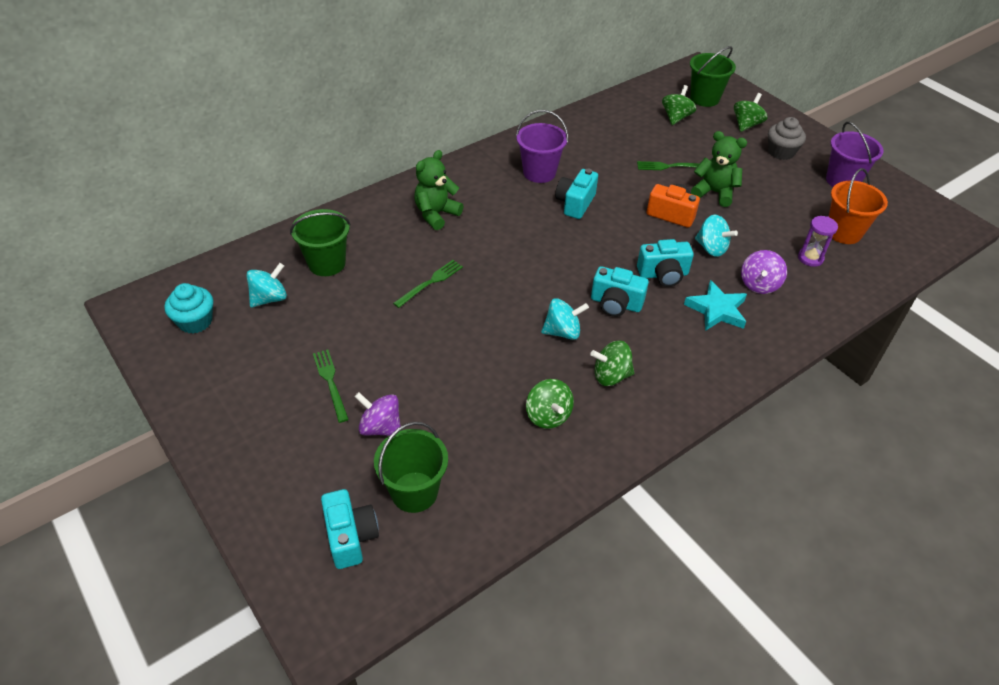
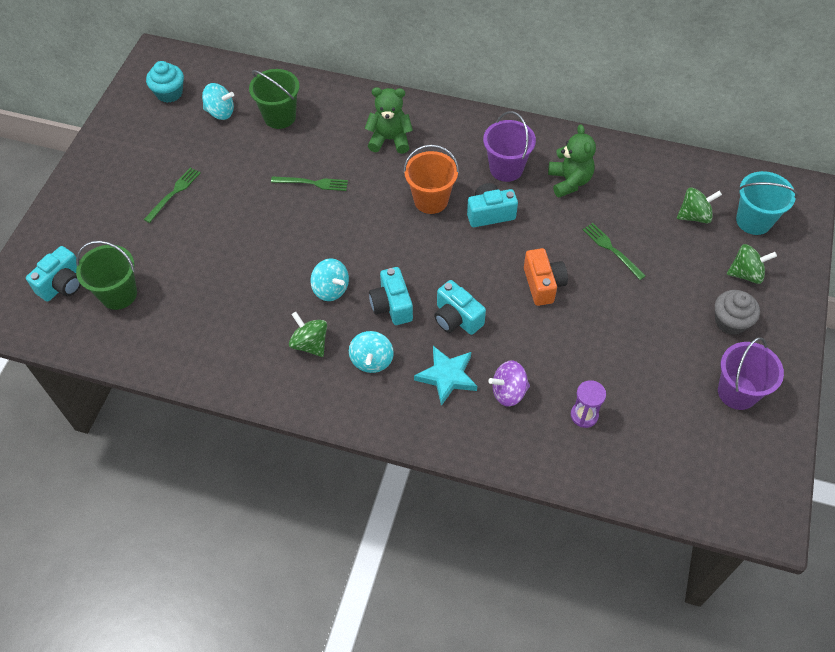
camera: 55 degrees right, 10 degrees up
(380, 427) = (157, 243): purple spinning top -> none
(548, 415) = (239, 327): green spinning top -> none
(704, 98) = (753, 221): green bucket -> turquoise bucket
(711, 248) = (524, 335): turquoise spinning top -> turquoise spinning top (372, 360)
(714, 192) = (607, 300): green teddy bear -> green teddy bear (569, 181)
(843, 232) = (651, 426): orange bucket -> orange bucket (431, 200)

